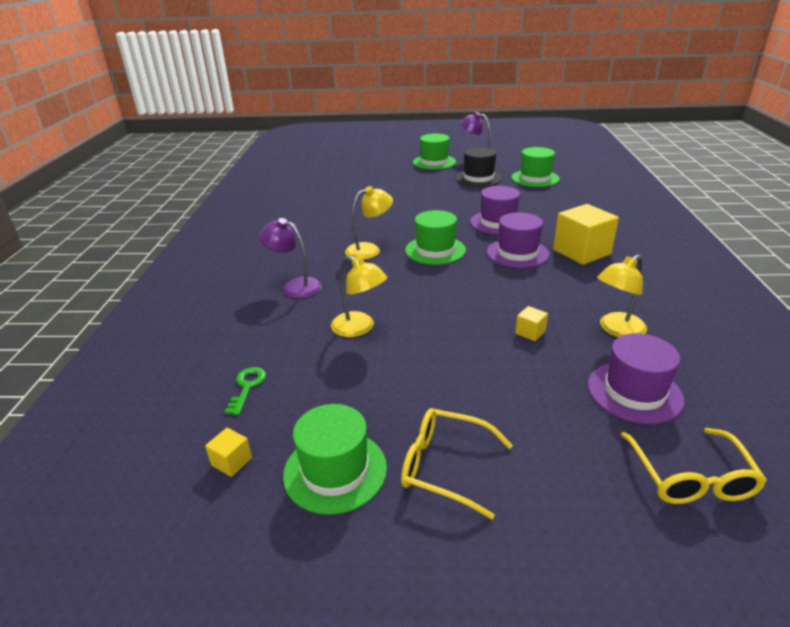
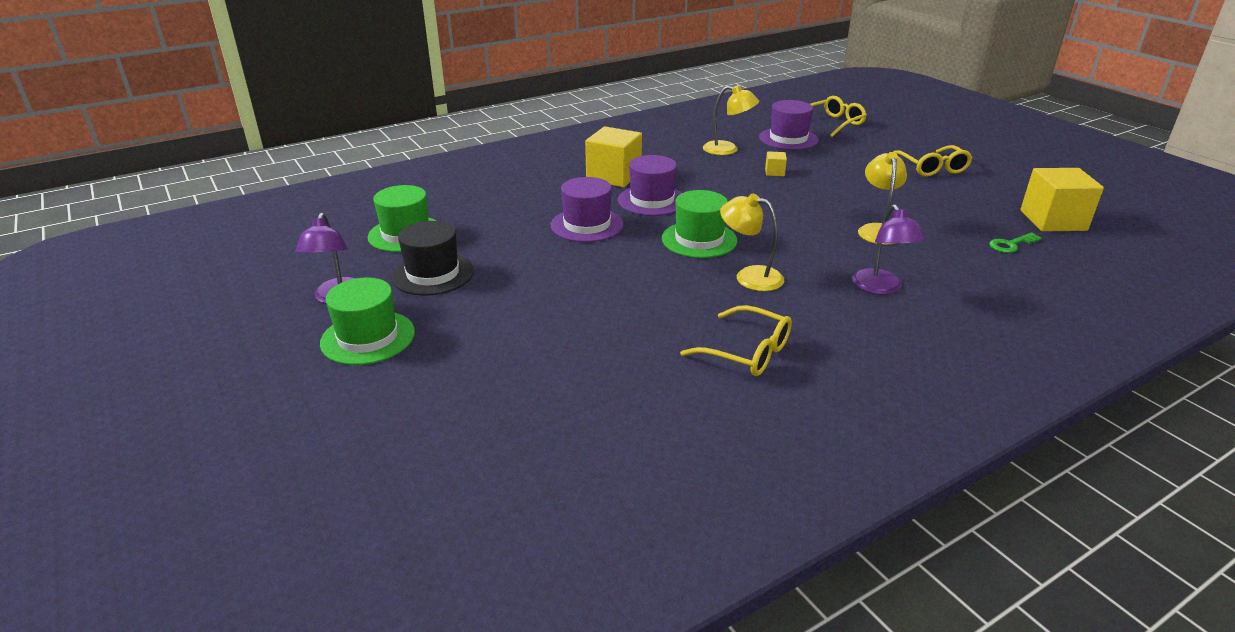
camera: 125 degrees left, 0 degrees up
(231, 461) = (1053, 220): yellow cube -> yellow cube, size x2.27
(308, 224) = (747, 352): none -> yellow glasses
(335, 470) = (992, 191): green hat -> none

